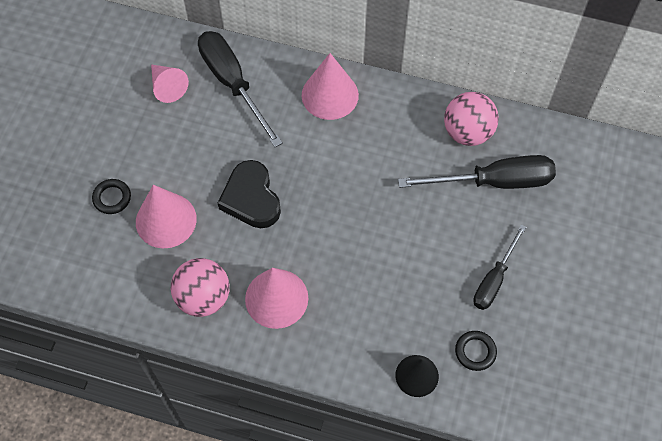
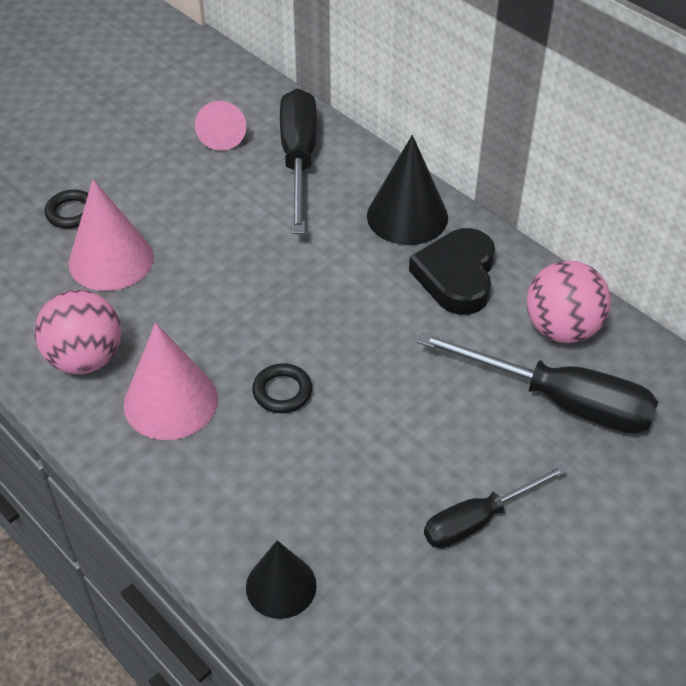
camera: 30 degrees right, 15 degrees down
(251, 198) = (227, 281): black heart -> black heart (456, 276)
(330, 95) = (407, 216): pink cone -> black cone
(475, 351) = (386, 598): black ring -> black ring (282, 391)

